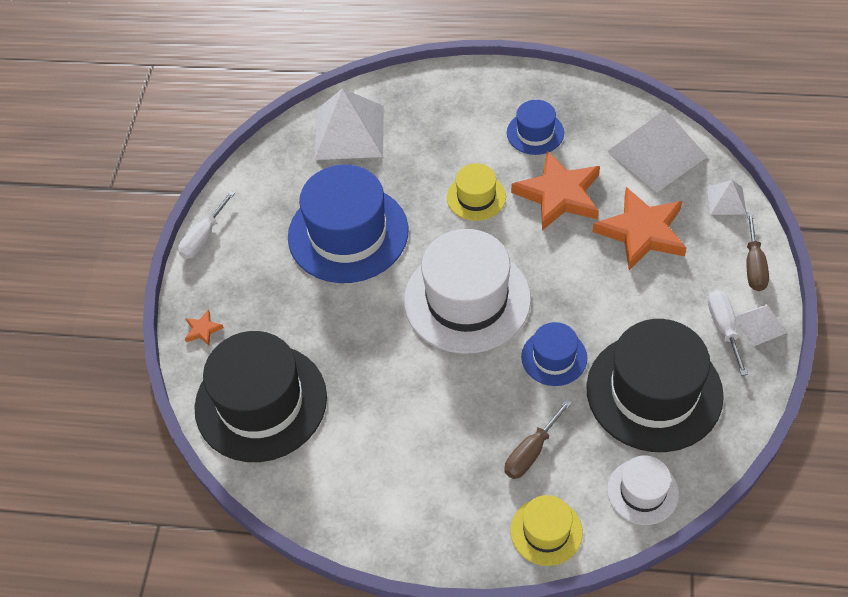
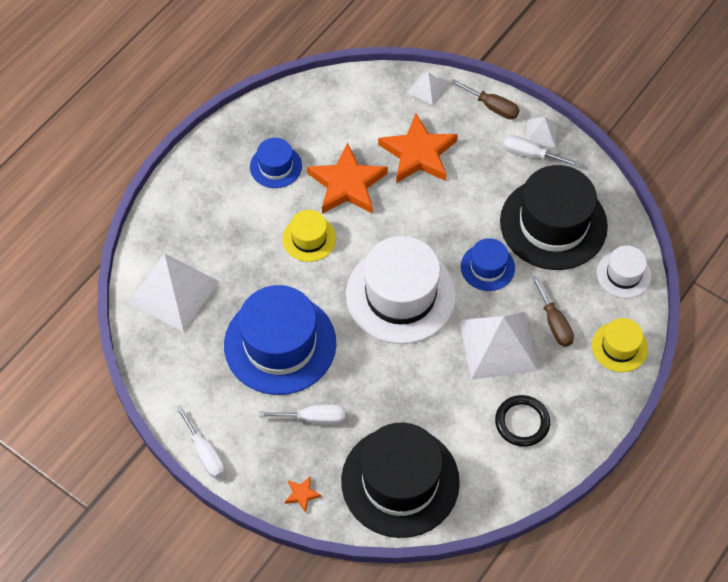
camera: 65 degrees left, 5 degrees up
(287, 298) = (314, 418): none -> white screwdriver
(391, 478) = (522, 422): none -> black ring
(657, 153) = (355, 103): white pyramid -> white pyramid (498, 345)

